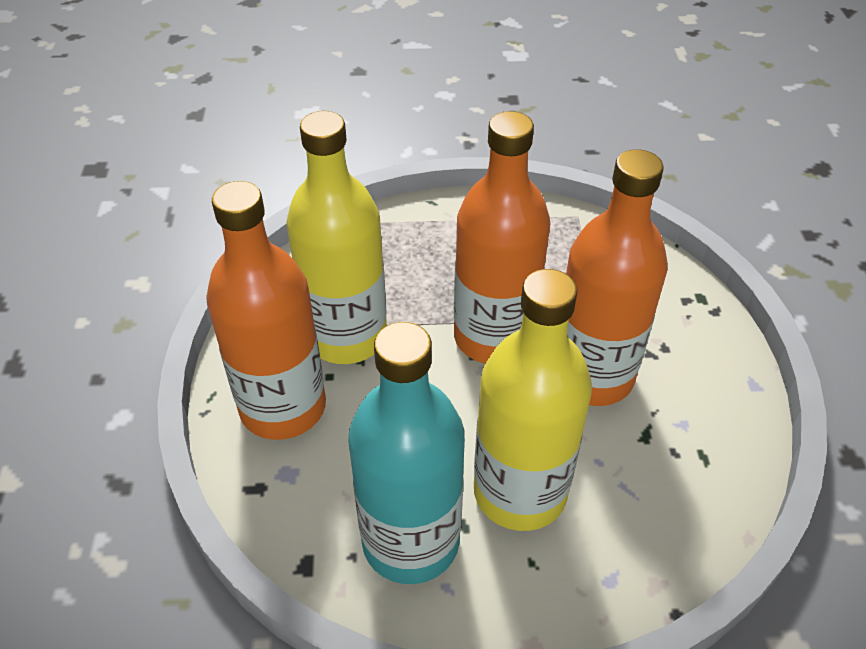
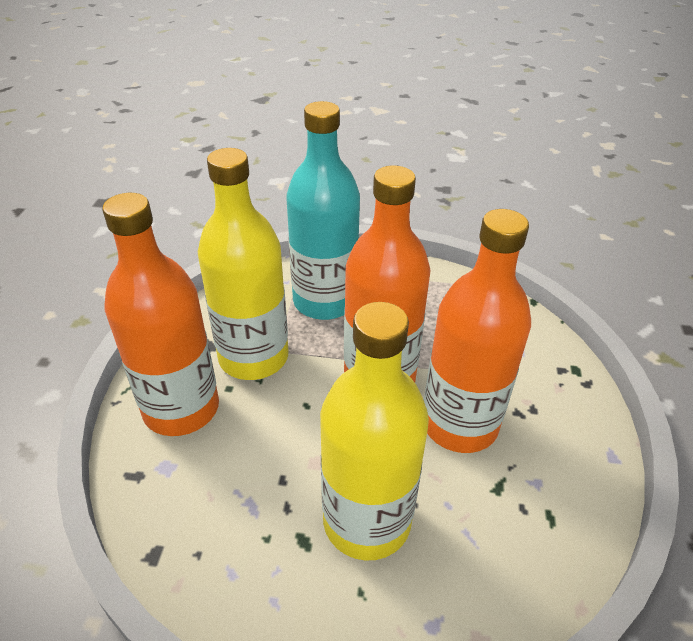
camera: 10 degrees right, 5 degrees down
(410, 541) = (254, 550): turquoise bottle -> turquoise bottle (324, 301)

